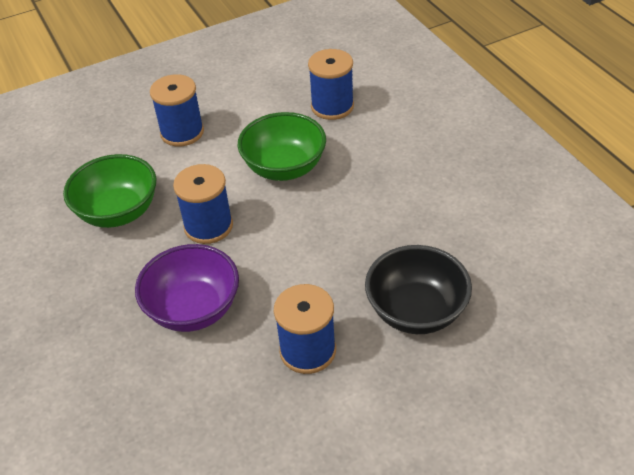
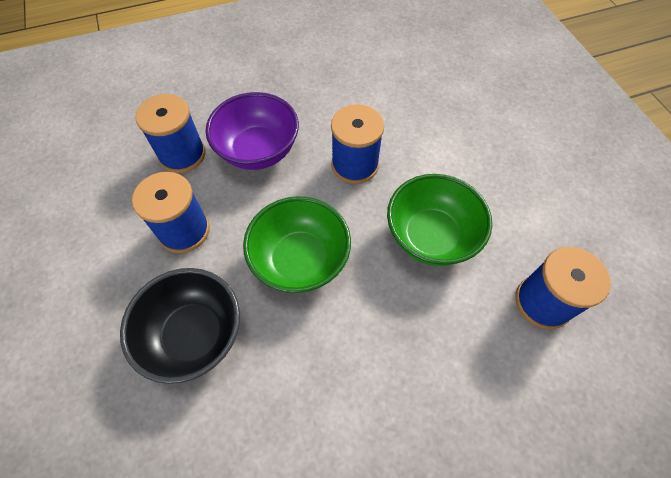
camera: 95 degrees right, 15 degrees up
(118, 212) = (385, 101): green bowl -> green bowl (300, 260)
(182, 132) = (496, 148): blue spool -> blue spool (182, 155)

